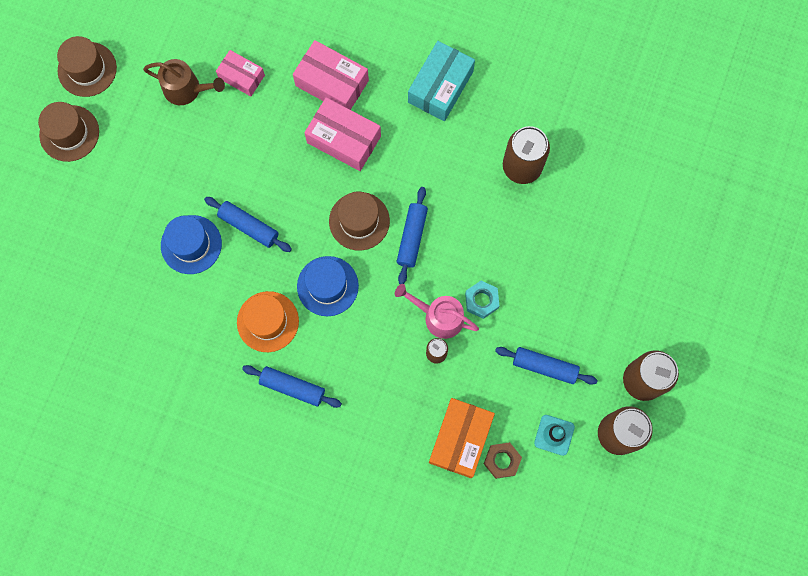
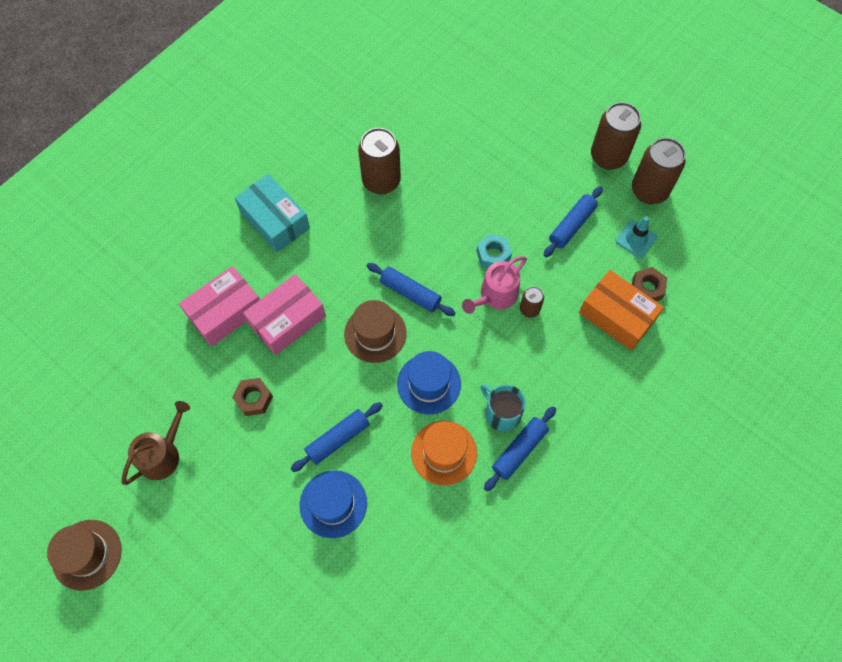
camera: 70 degrees left, 10 degrees down
(69, 133) = (151, 598): brown hat -> none
(241, 77) = (176, 394): pink box -> none
(260, 142) = (254, 399): none -> brown nut
(322, 360) = (502, 413): none -> turquoise mug

